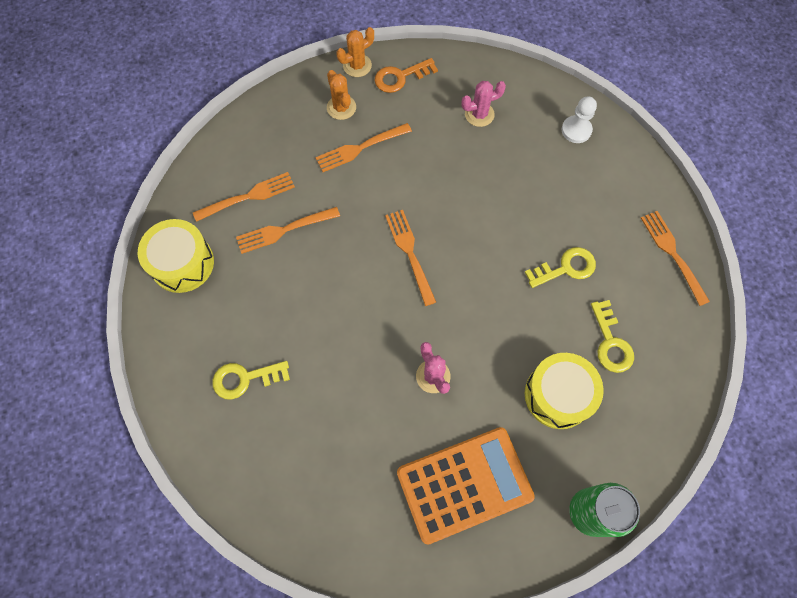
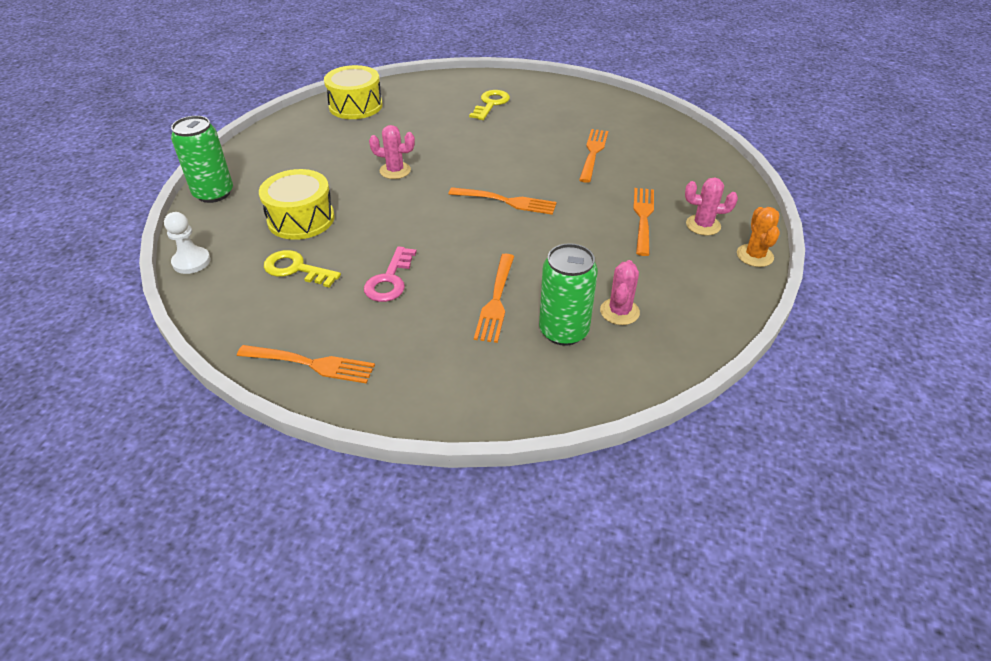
camera: 125 degrees right, 25 degrees down
(182, 263) = (607, 107): yellow drum -> yellow drum (355, 106)
(247, 197) = (642, 147): orange fork -> orange fork (496, 300)
(341, 107) = (703, 225): orange cactus -> pink cactus
(400, 77) = (717, 278): orange key -> none
(464, 484) = (310, 153): orange calculator -> none
(523, 135) = (563, 331): none -> green can
(566, 268) = (390, 280): yellow key -> pink key
(576, 130) = (530, 379): white pawn -> white pawn (191, 262)

